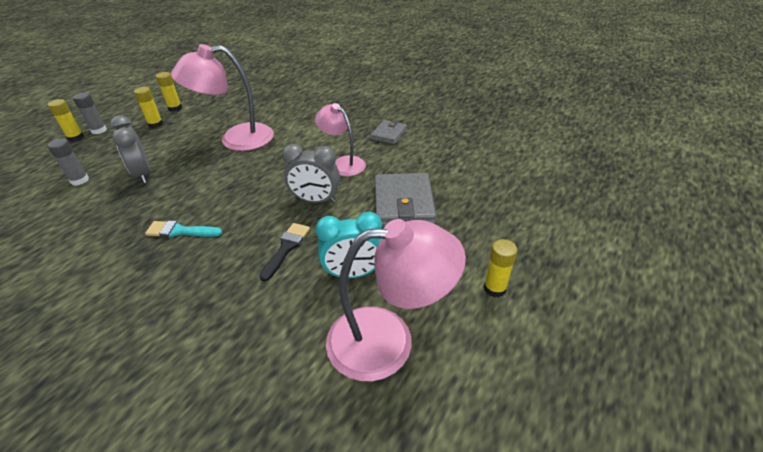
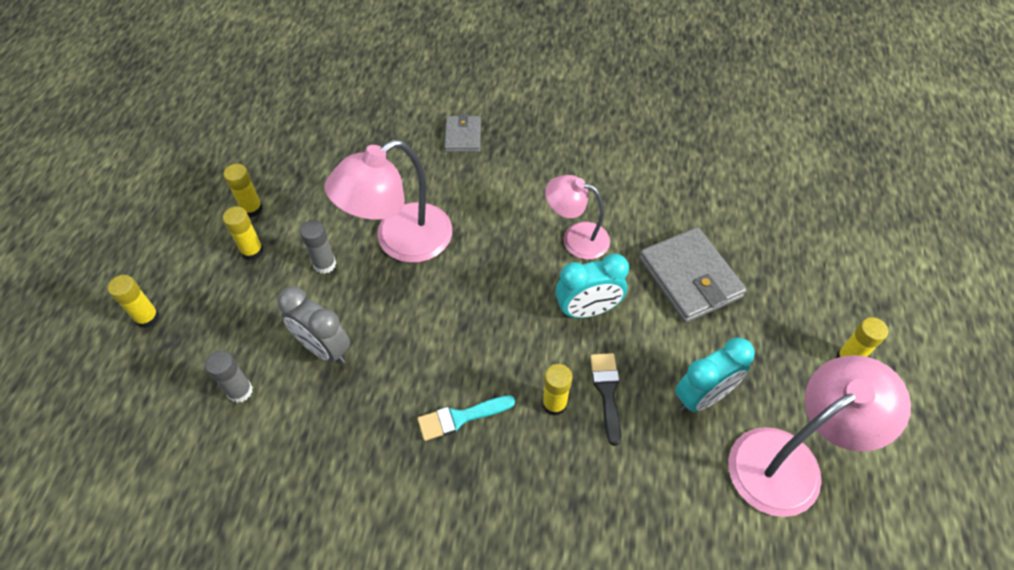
camera: 25 degrees left, 15 degrees up
(99, 130) = (171, 291): grey glue stick -> grey glue stick (325, 264)
(245, 243) = (554, 404): none -> yellow glue stick
(315, 200) = (587, 310): grey clock -> turquoise clock
(389, 134) = (597, 167): grey wallet -> grey wallet (463, 136)

